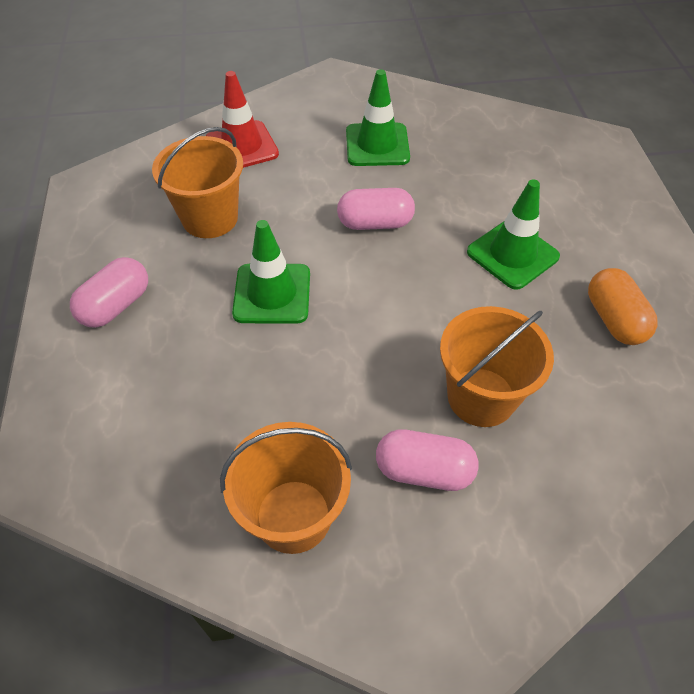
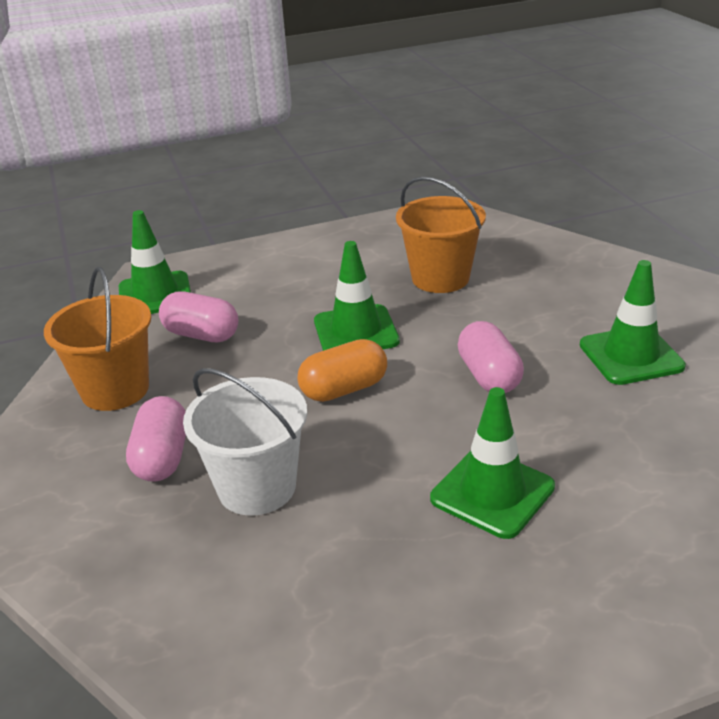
camera: 80 degrees right, 20 degrees down
(101, 469) = (155, 295): none -> green traffic cone
(116, 305) = (314, 261): pink capsule -> pink capsule (201, 335)
(242, 146) = (558, 271): red traffic cone -> none
(481, 397) = (257, 487): orange bucket -> white bucket
(614, 319) = (411, 603): orange capsule -> orange capsule (344, 389)

